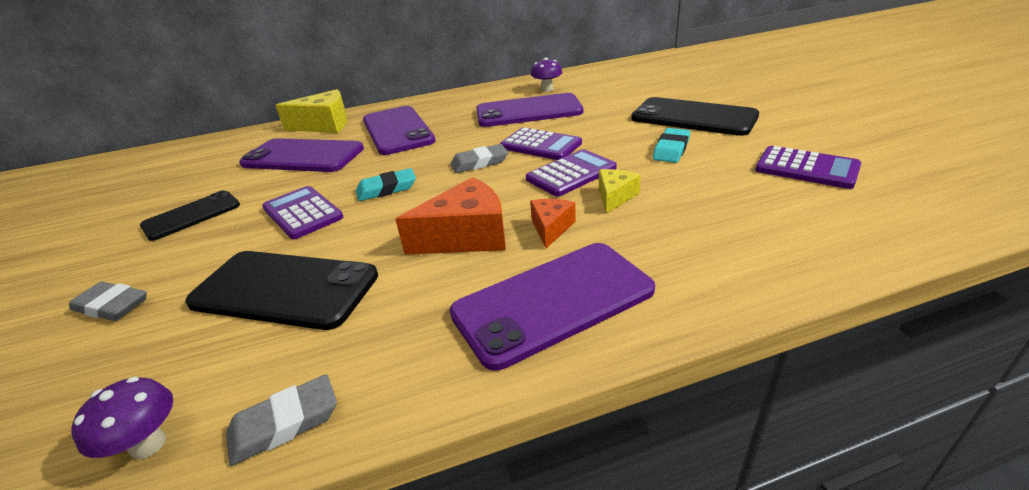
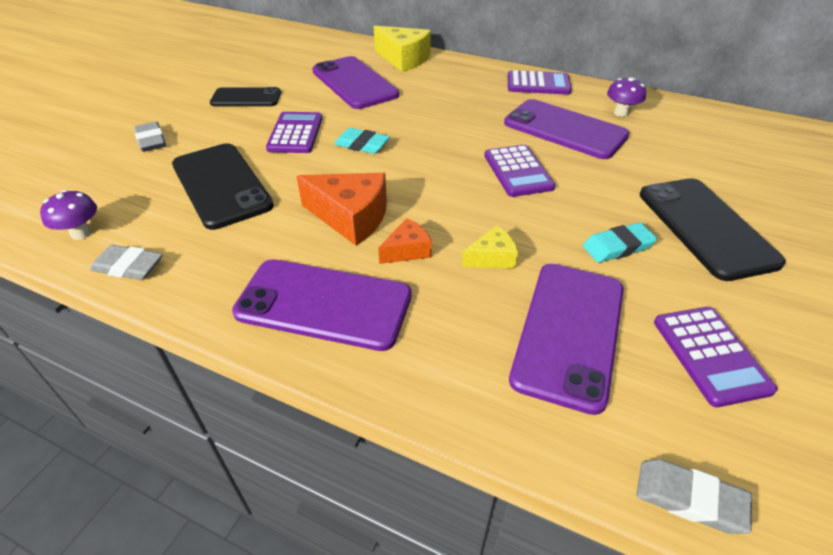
camera: 40 degrees right, 10 degrees up
(397, 130) = (441, 93): purple phone -> purple phone (569, 332)
(479, 163) = (449, 160): grey eraser -> grey eraser (689, 499)
(571, 174) = (495, 214): purple calculator -> purple calculator (538, 84)

